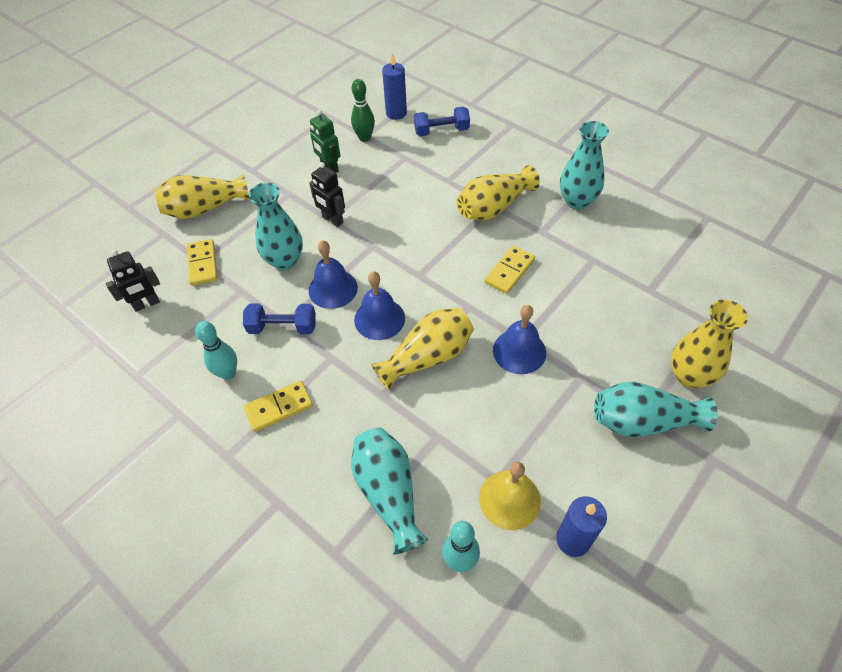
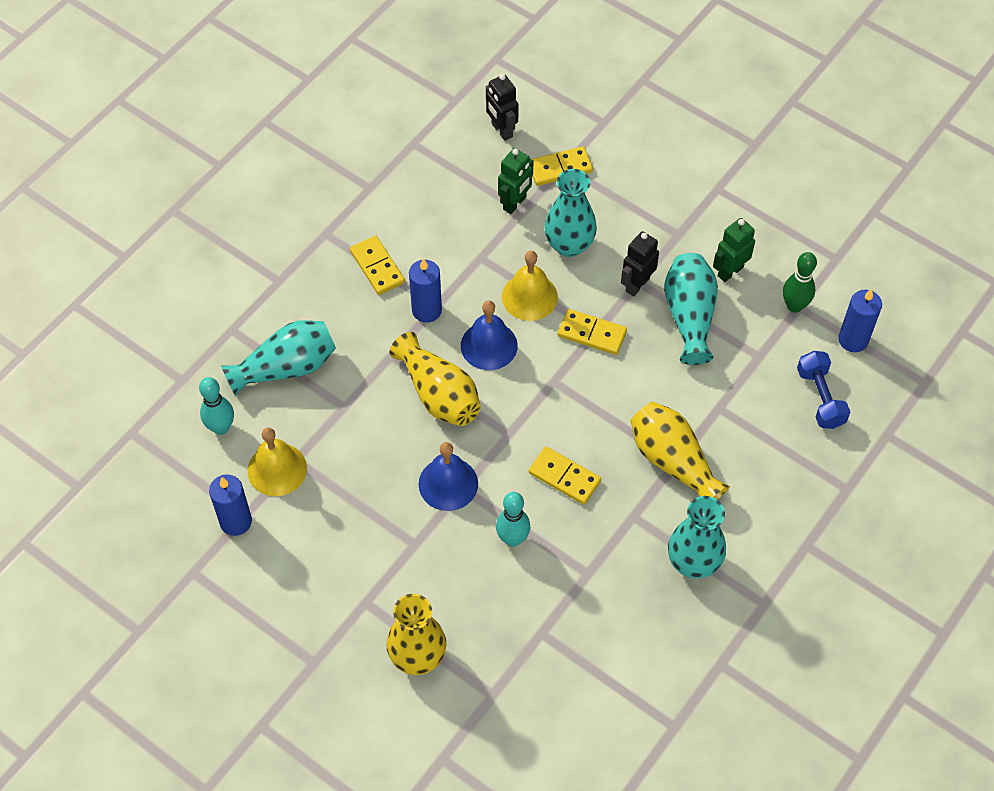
camera: 85 degrees right, 5 degrees up
(204, 208) = (646, 152): yellow vase -> none
(228, 373) = (416, 218): turquoise bowling pin -> turquoise bowling pin (512, 539)
(232, 296) = (515, 203): none -> green robot
(282, 327) = (475, 256): blue dumbbell -> none
(333, 289) = (529, 297): blue bell -> yellow bell
(336, 366) = (426, 310): none -> blue candle
(375, 249) = (592, 334): none -> yellow domino
(642, 421) = (360, 599): turquoise vase -> turquoise vase (689, 316)

